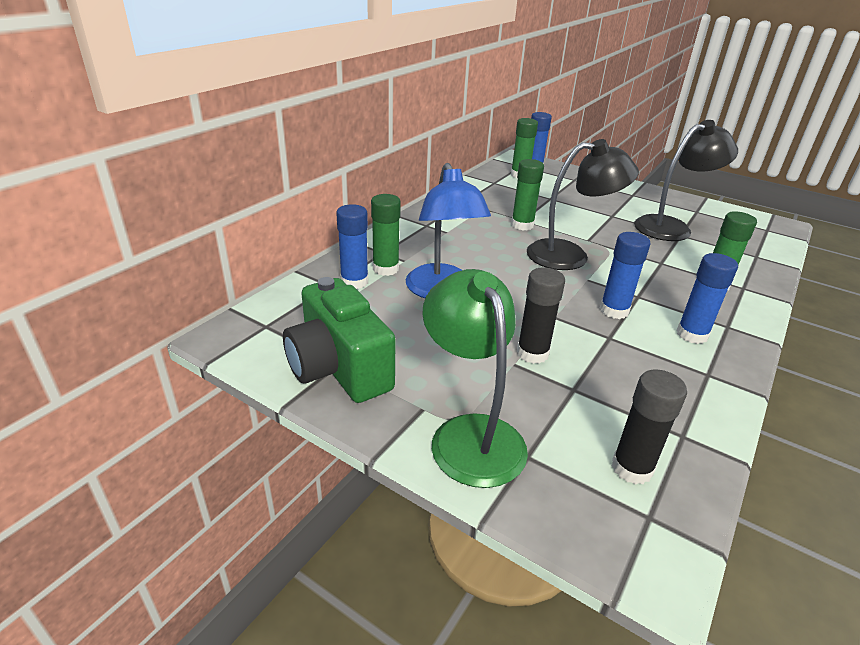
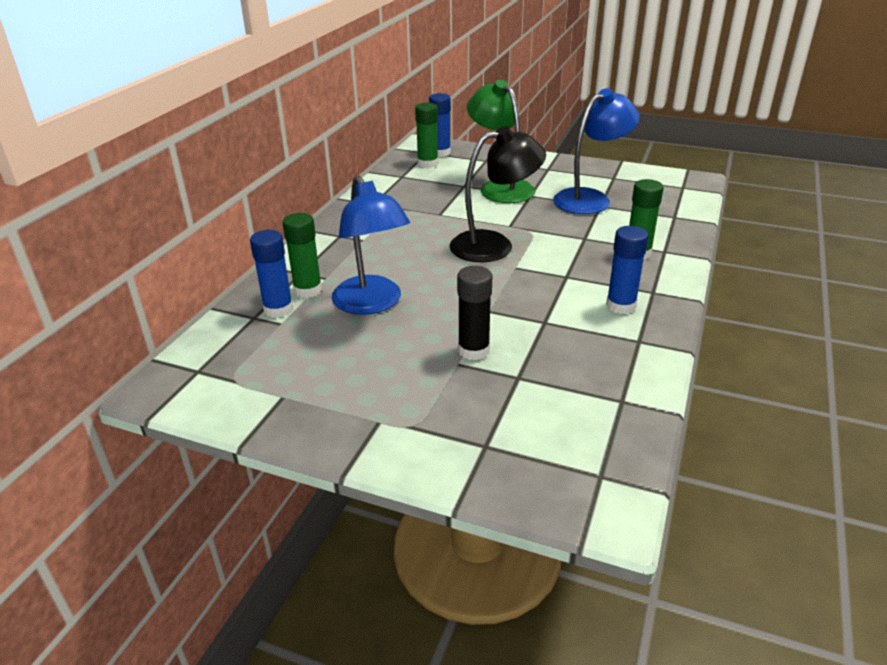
camera: 10 degrees left, 0 degrees up
(339, 368) = (286, 399): green camera -> none
(470, 434) = (429, 436): green lamp -> green lamp (500, 187)
(522, 225) = (440, 220): green glue stick -> none
(614, 310) = (545, 295): blue glue stick -> none
(632, 468) = (580, 437): black glue stick -> none
(671, 227) = (590, 198): black lamp -> blue lamp

